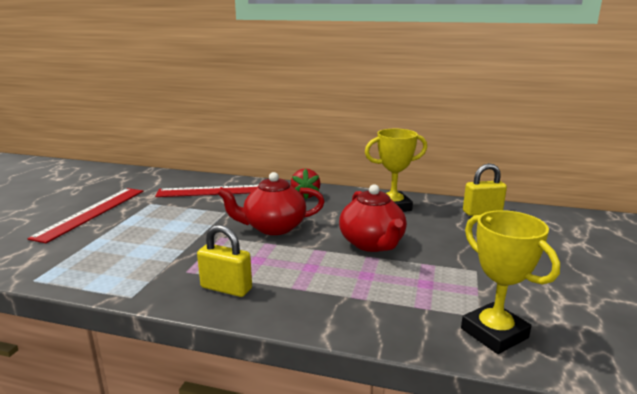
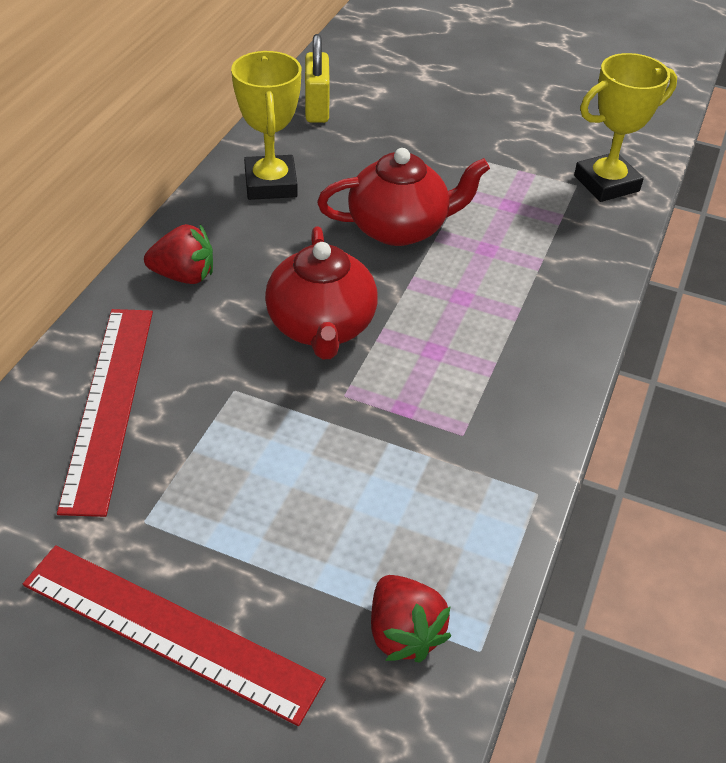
camera: 85 degrees left, 25 degrees up
(58, 259) = (403, 633): none -> red strawberry
(226, 288) = (516, 385): yellow padlock -> none

